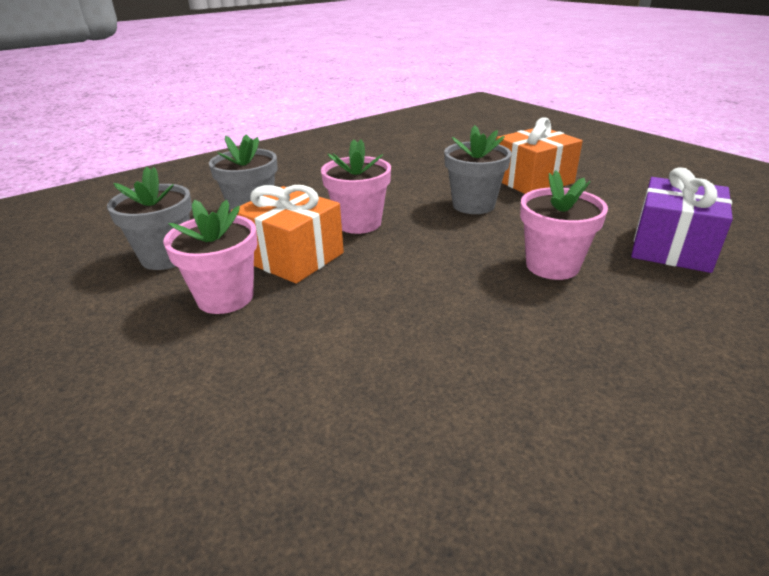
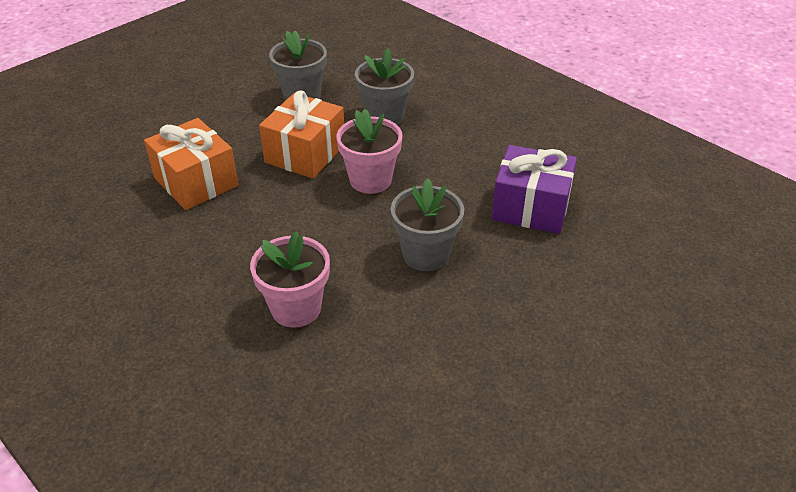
camera: 80 degrees right, 10 degrees up
(225, 297) = (247, 135): pink flower pot -> none
(533, 181) = (510, 307): orange gift -> orange gift (196, 182)
(672, 247) = (339, 411): purple gift -> purple gift (531, 207)

